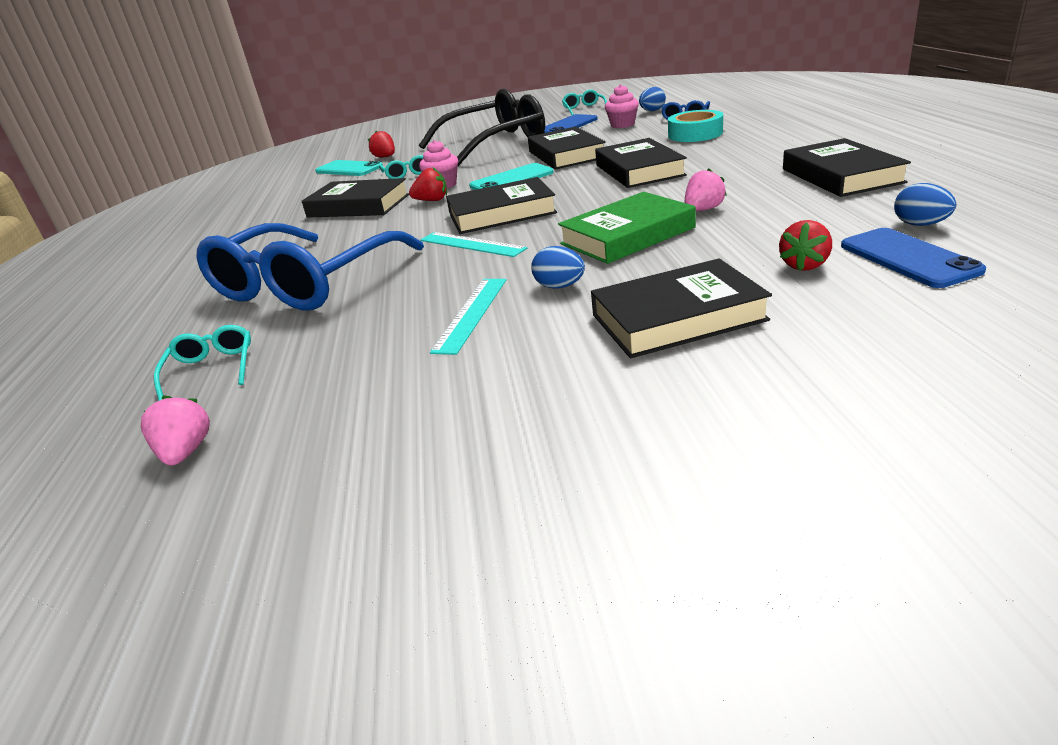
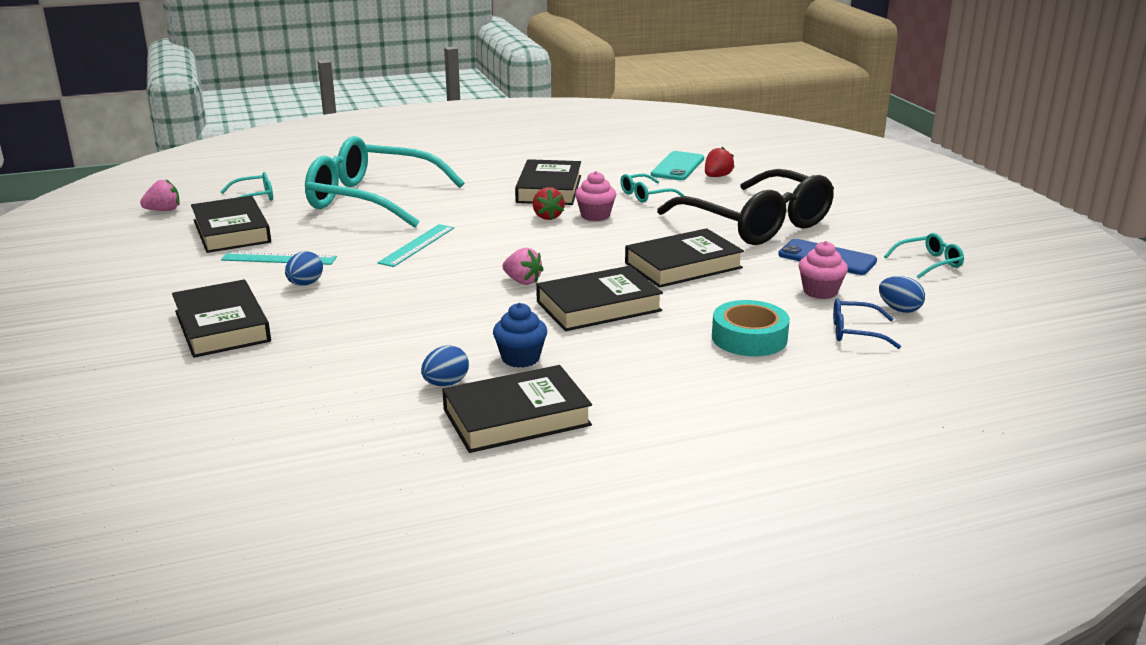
camera: 75 degrees right, 5 degrees down
(307, 283) = (373, 199): blue glasses -> turquoise glasses
(501, 213) = (491, 249): black book -> black book (231, 231)
(511, 179) = (598, 245): turquoise phone -> none
(627, 236) = (396, 305): green book -> none
(703, 210) = (445, 338): pink strawberry -> pink strawberry (522, 281)
(738, 183) = (520, 358): none -> blue cupcake
(804, 265) = (281, 377): red strawberry -> none
(908, 258) = (264, 423): blue phone -> none
(920, 224) = (338, 441): blue egg -> blue egg (446, 383)

